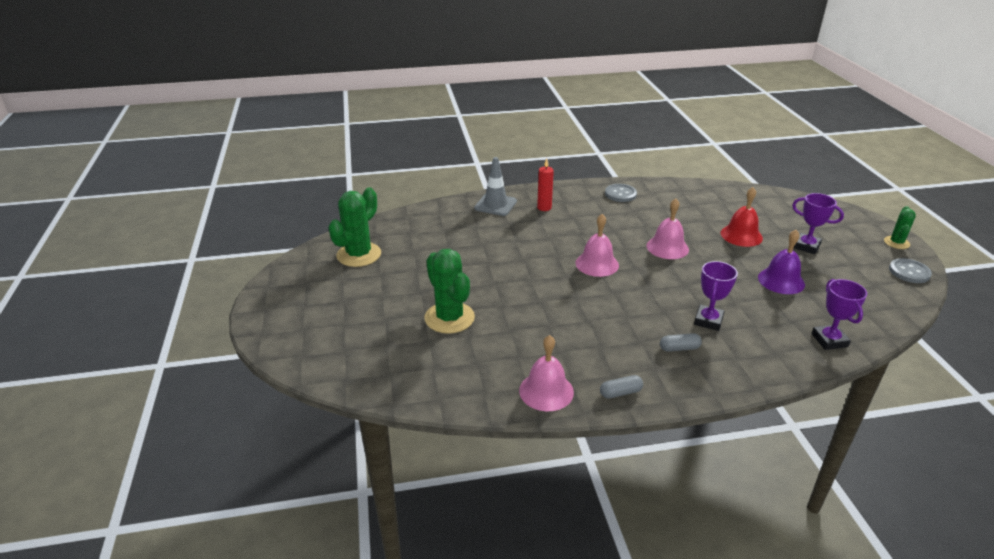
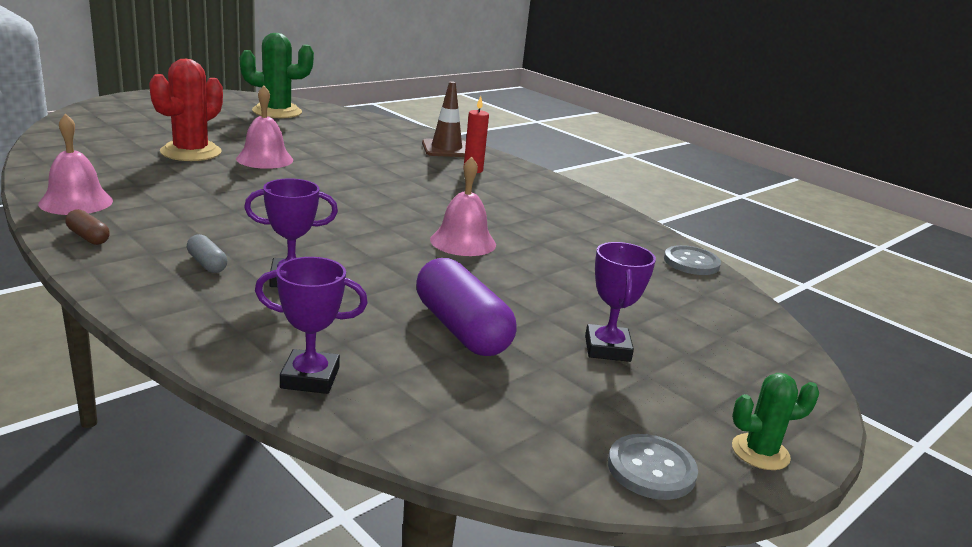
camera: 55 degrees right, 10 degrees down
(449, 318) = (191, 152): green cactus -> red cactus
(495, 205) = (446, 149): grey traffic cone -> brown traffic cone
(597, 264) = (370, 205): pink bell -> pink bell (264, 159)
(620, 194) = (571, 205): grey button -> grey button (691, 262)
(620, 392) = (88, 237): grey capsule -> brown capsule
(741, 235) = (568, 291): red bell -> none
(781, 280) = (461, 329): purple bell -> purple capsule
(829, 340) = (310, 378): purple trophy -> purple trophy turned 45 degrees clockwise

